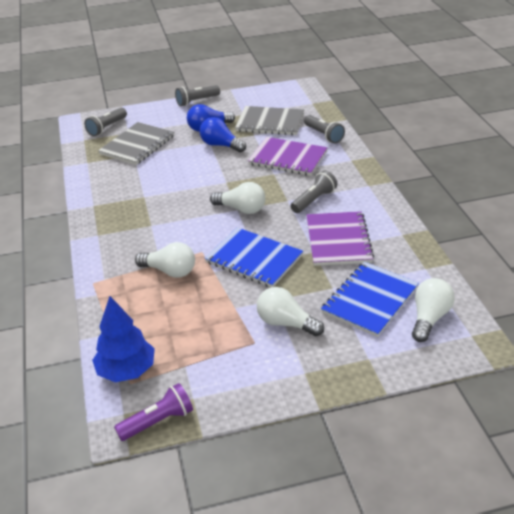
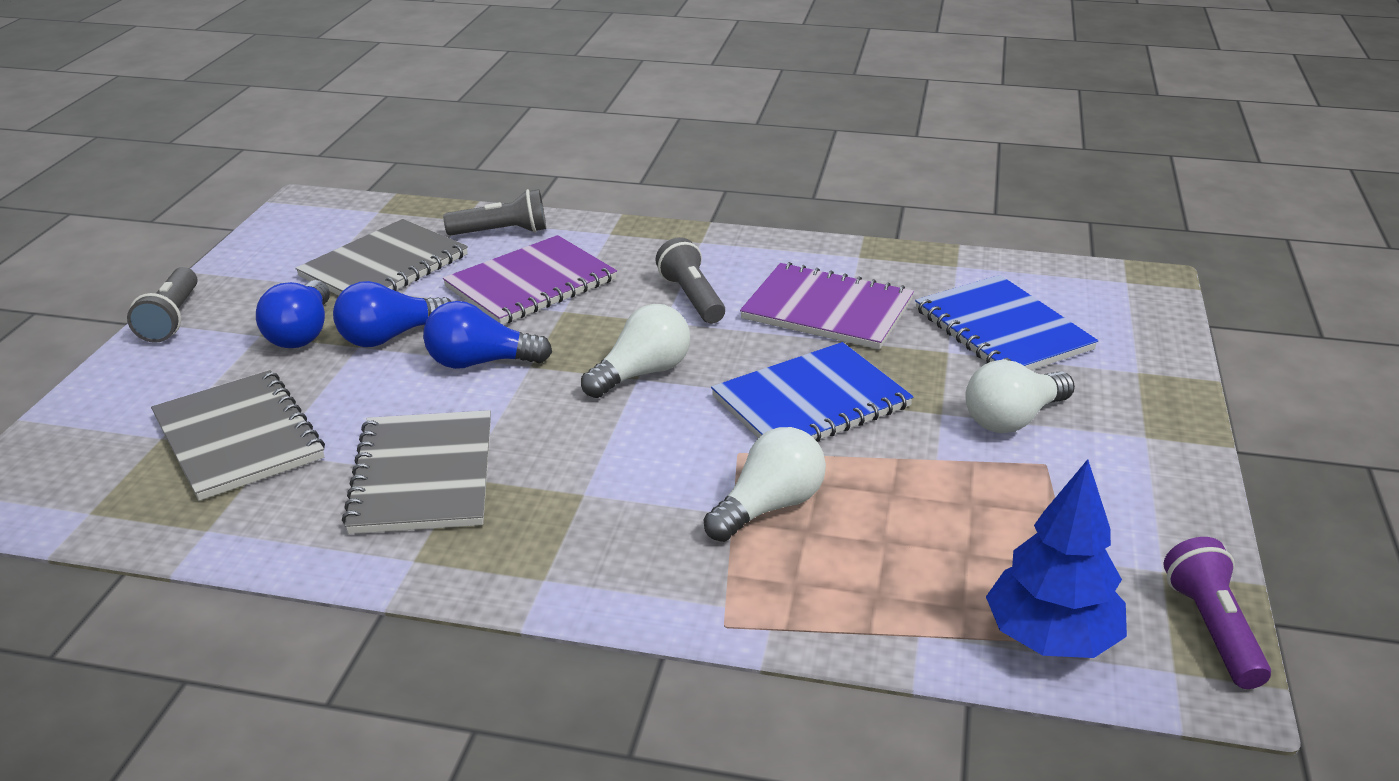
camera: 65 degrees left, 5 degrees down
(107, 128) = (89, 464): grey flashlight -> none
(140, 188) = (423, 475): none -> grey notebook
(219, 170) = (480, 362): none -> blue light bulb
(429, 318) = (1072, 298): white light bulb -> none

